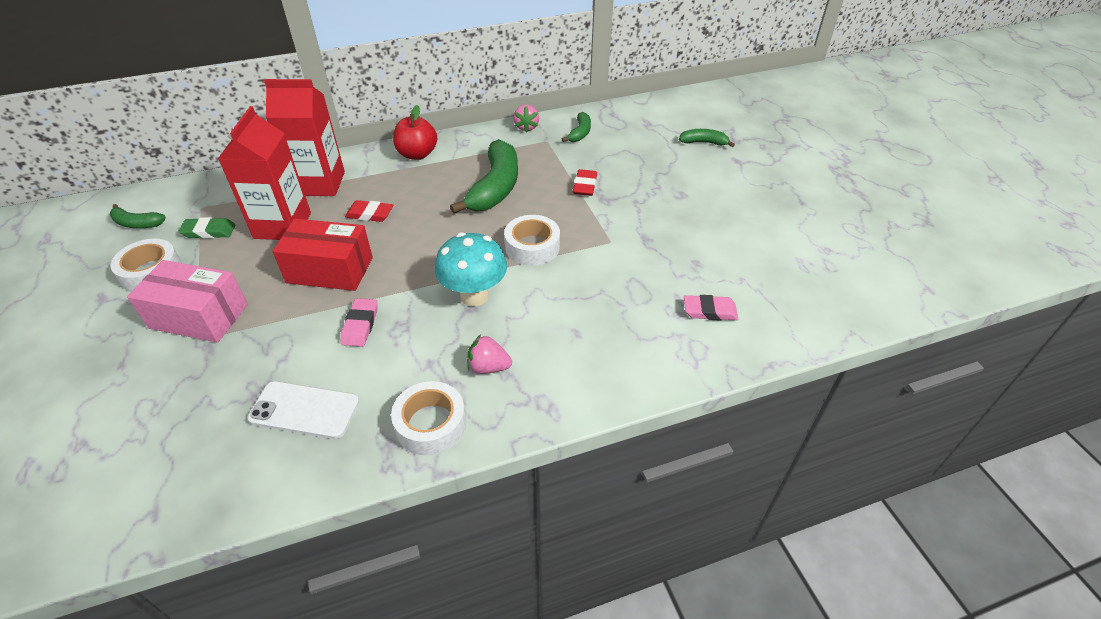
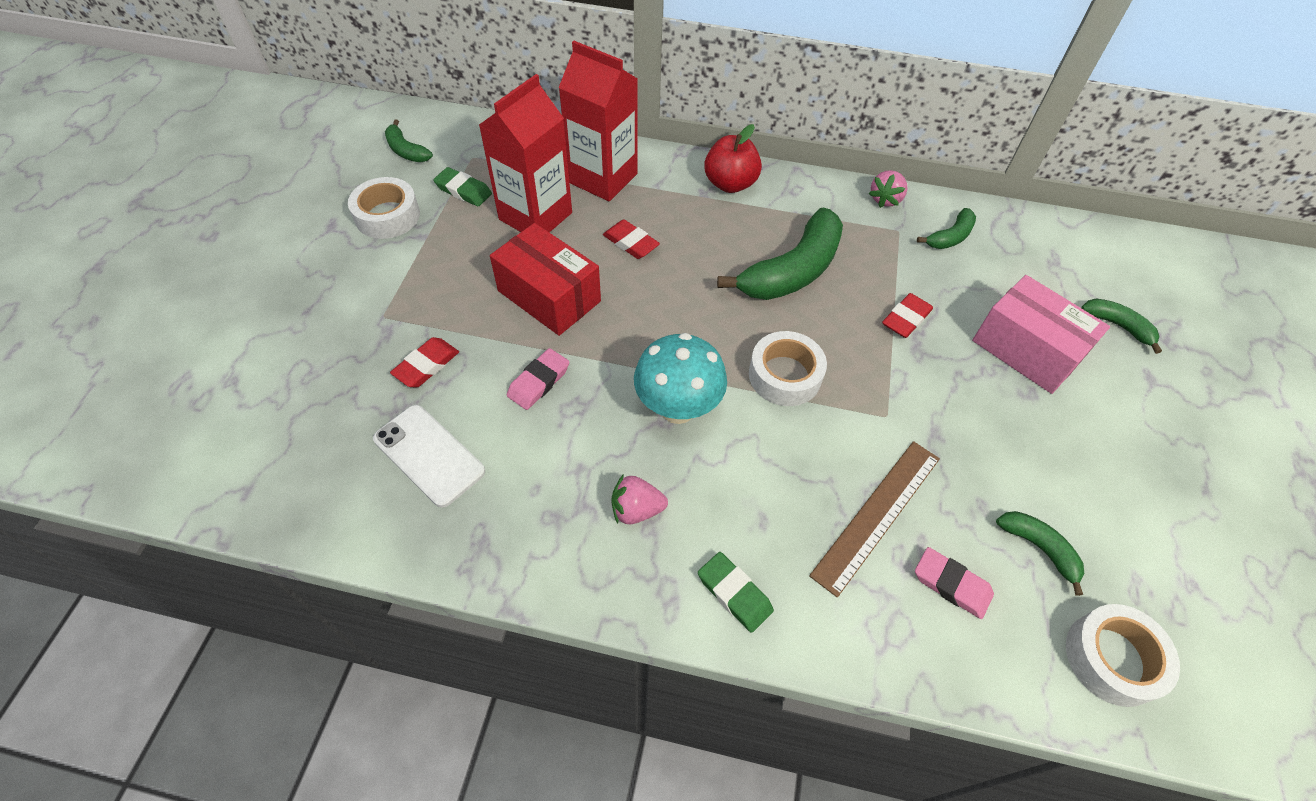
camera: 30 degrees right, 10 degrees up
(199, 316) = (399, 290): pink box -> pink box (1026, 350)
(260, 354) = (426, 365): none -> red eraser
(431, 424) = (535, 545): white tape -> white tape (1112, 658)
(488, 367) = (636, 509): pink strawberry -> pink strawberry turned 45 degrees counterclockwise
(588, 381) = (734, 593): none -> green eraser
(643, 296) = (877, 515): none -> brown ruler
(742, 269) = (1039, 548): none -> green banana

